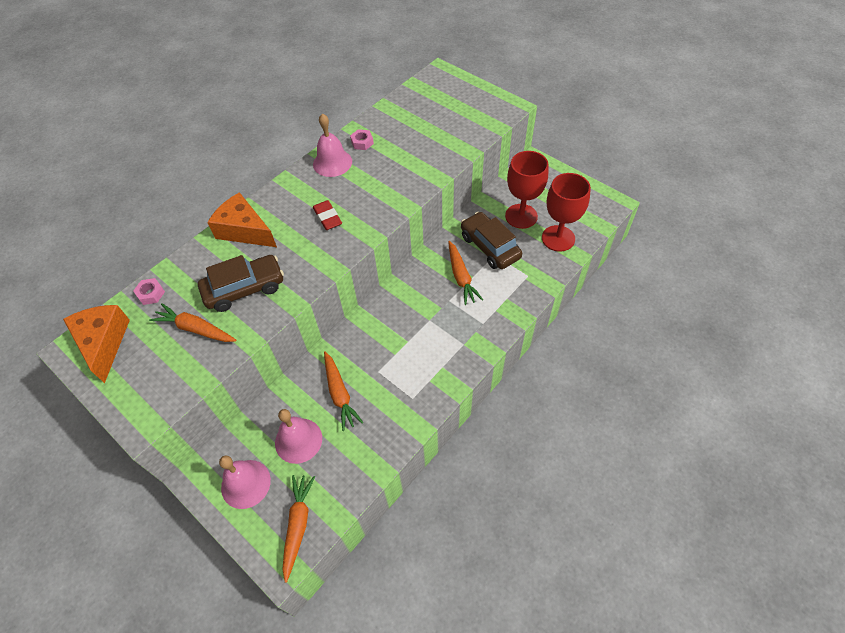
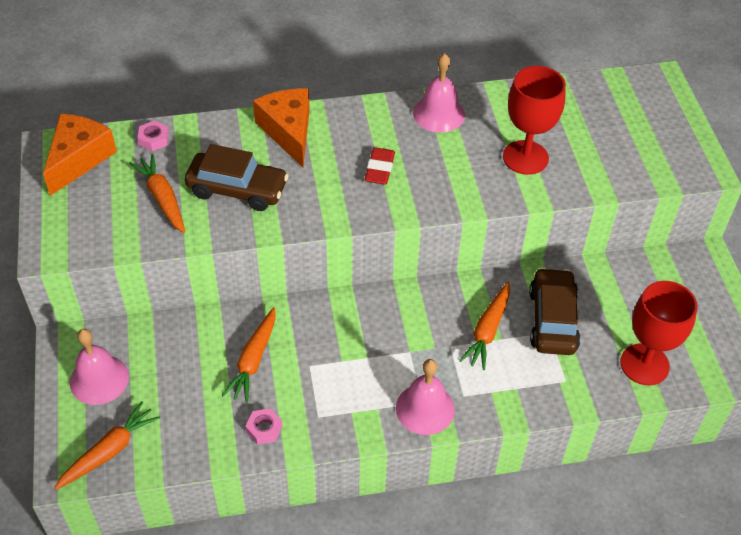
camera: 35 degrees right, 5 degrees down
(298, 440) = (177, 375): pink bell -> pink bell (425, 408)
(362, 142) = (491, 110): pink nut -> pink nut (264, 429)
(521, 216) = (624, 310): red goblet -> red goblet (525, 157)

